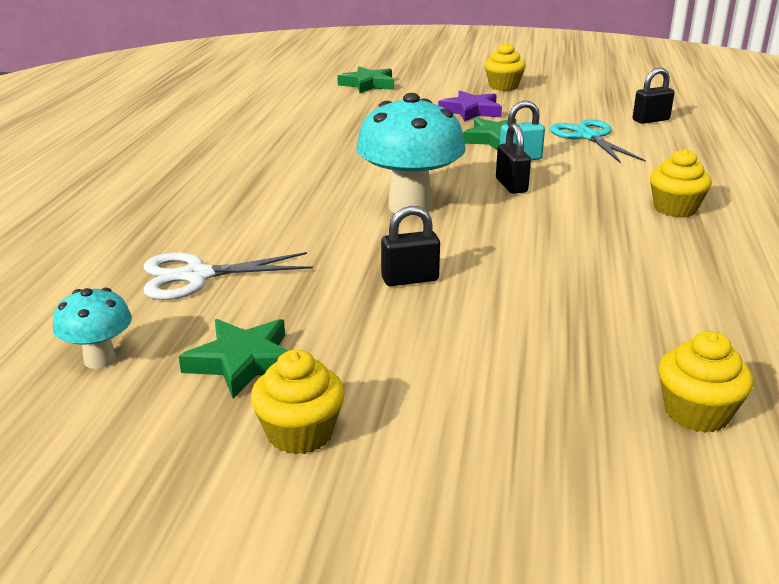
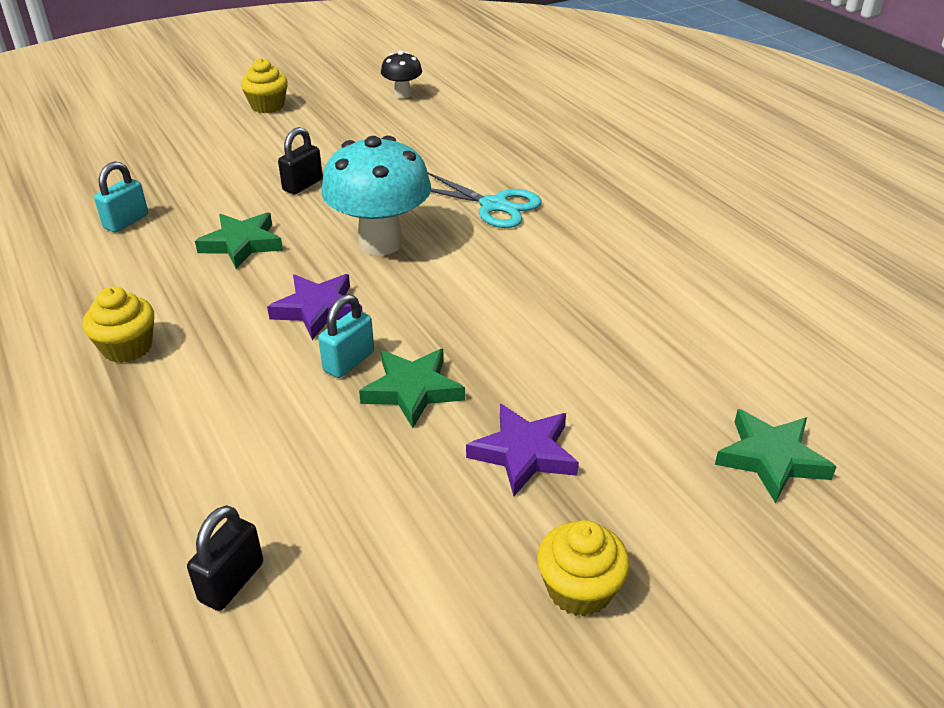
camera: 140 degrees right, 10 degrees up
(100, 359) = (402, 95): turquoise mushroom -> black mushroom
(197, 276) = (435, 139): white scissors -> none
(243, 362) = (334, 116): green star -> green star (242, 244)
(511, 185) = (318, 309): black padlock -> purple star
(588, 137) = (301, 462): turquoise scissors -> turquoise scissors (494, 205)
(640, 310) = (126, 222): none -> turquoise padlock
(696, 413) = (74, 176): yellow cupcake -> none

